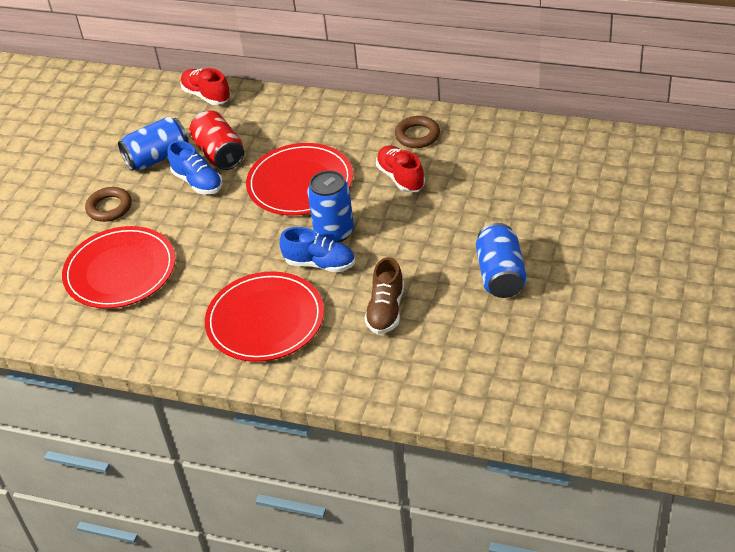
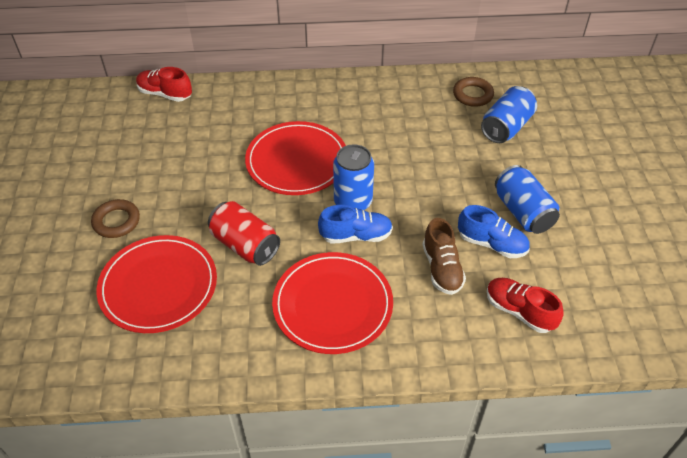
camera: 25 degrees left, 5 degrees up
(157, 158) = (143, 162): blue can -> blue can (506, 127)
(197, 182) = (196, 178): blue shoe -> blue shoe (492, 244)
(219, 154) = (205, 147): red can -> red can (245, 245)
(400, 178) = (386, 139): red shoe -> red shoe (519, 311)
(417, 135) = (380, 99): brown ring -> brown ring (472, 95)

